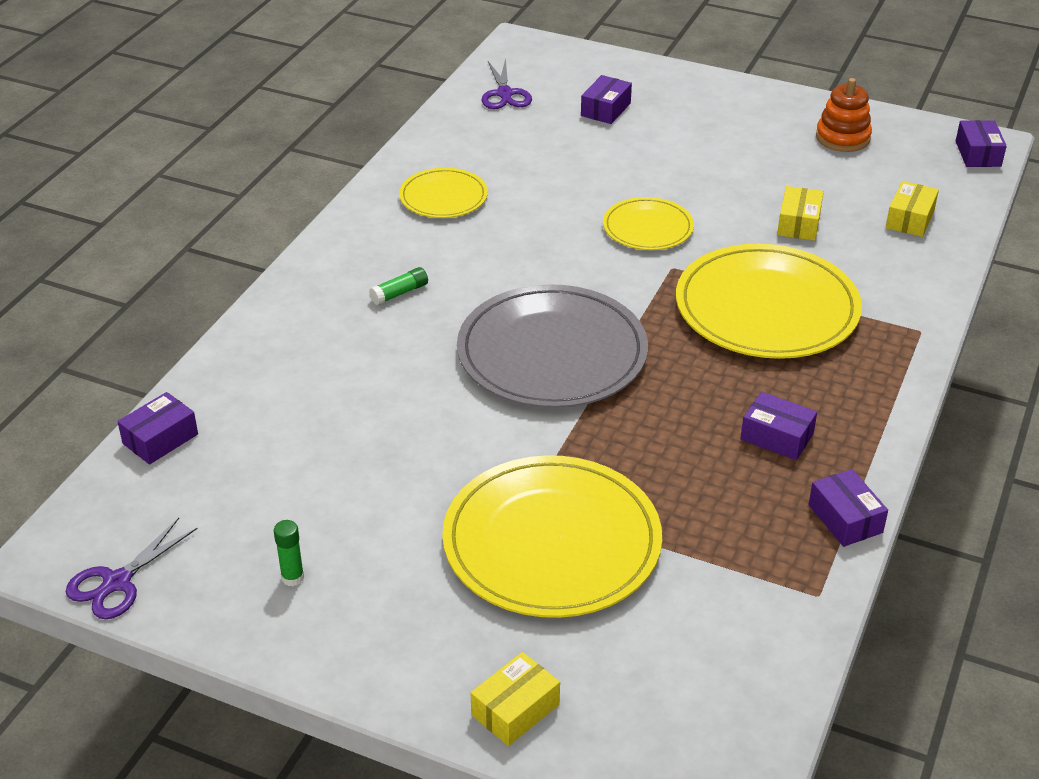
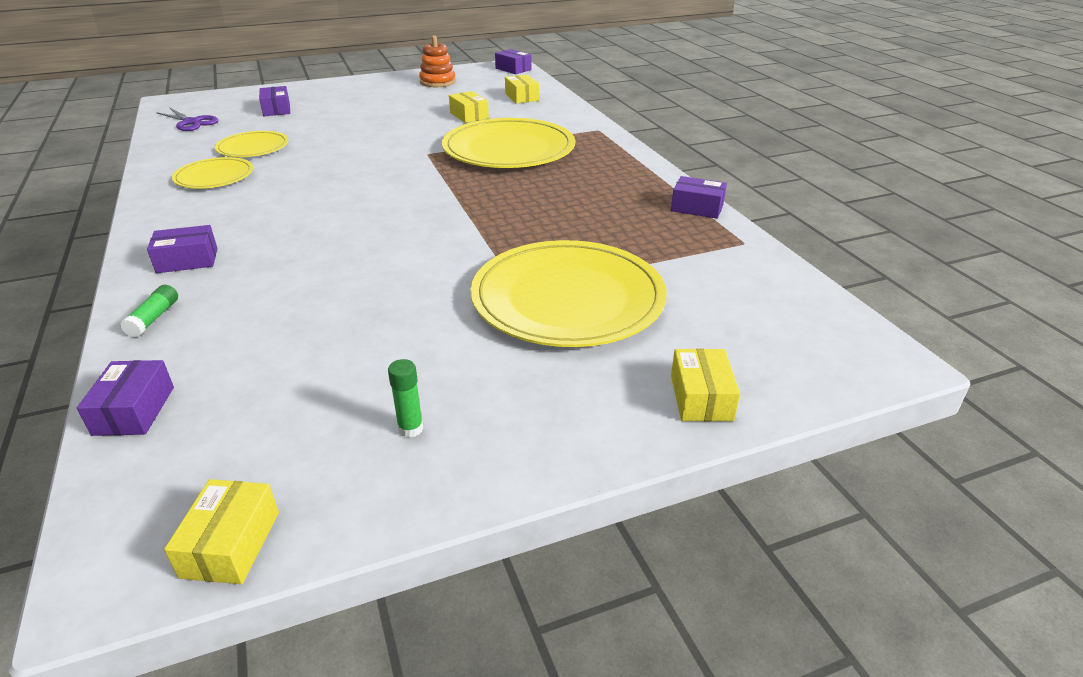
camera: 45 degrees left, 5 degrees down
(117, 582) = (230, 544): purple scissors -> yellow box
(399, 293) = (250, 231): green glue stick -> green glue stick (154, 318)
(552, 353) = (413, 214): grey plate -> none
(647, 228) = (384, 144): yellow plate -> yellow plate (253, 147)
(776, 437) = (605, 193): purple box -> purple box (187, 260)

